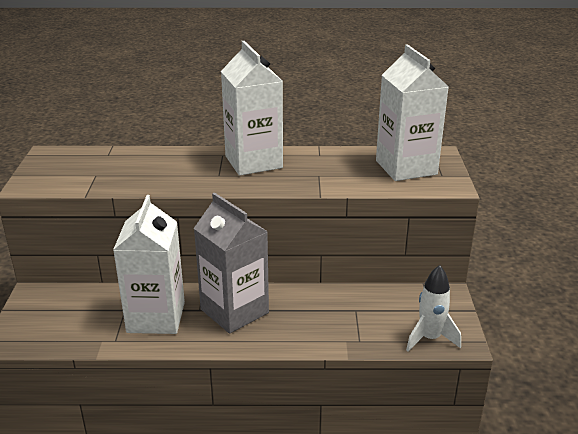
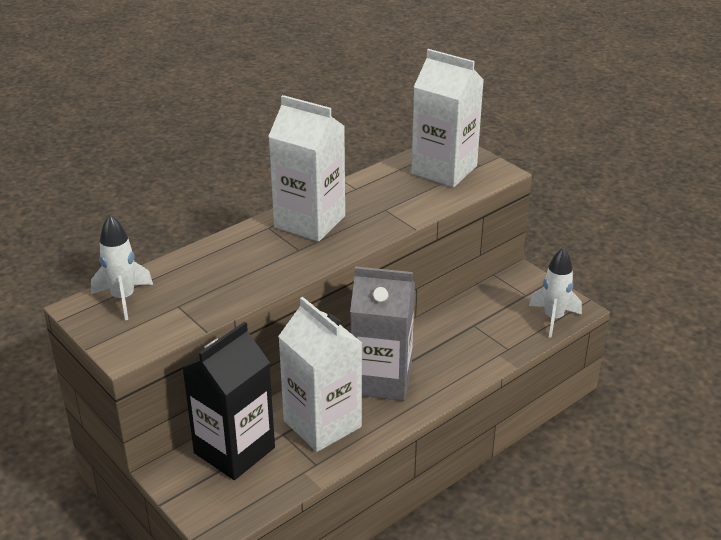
camera: 40 degrees left, 5 degrees up
(75, 158) = (123, 298): none -> white rocket
(84, 302) = (234, 450): none -> black carton

